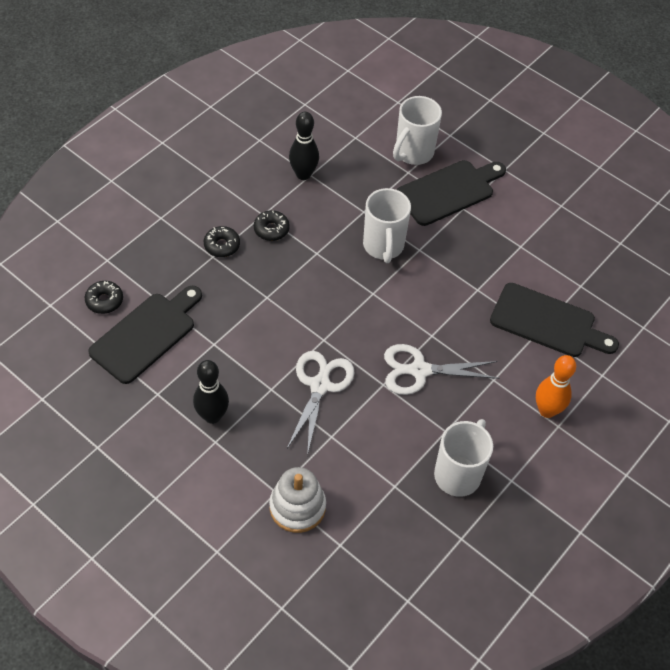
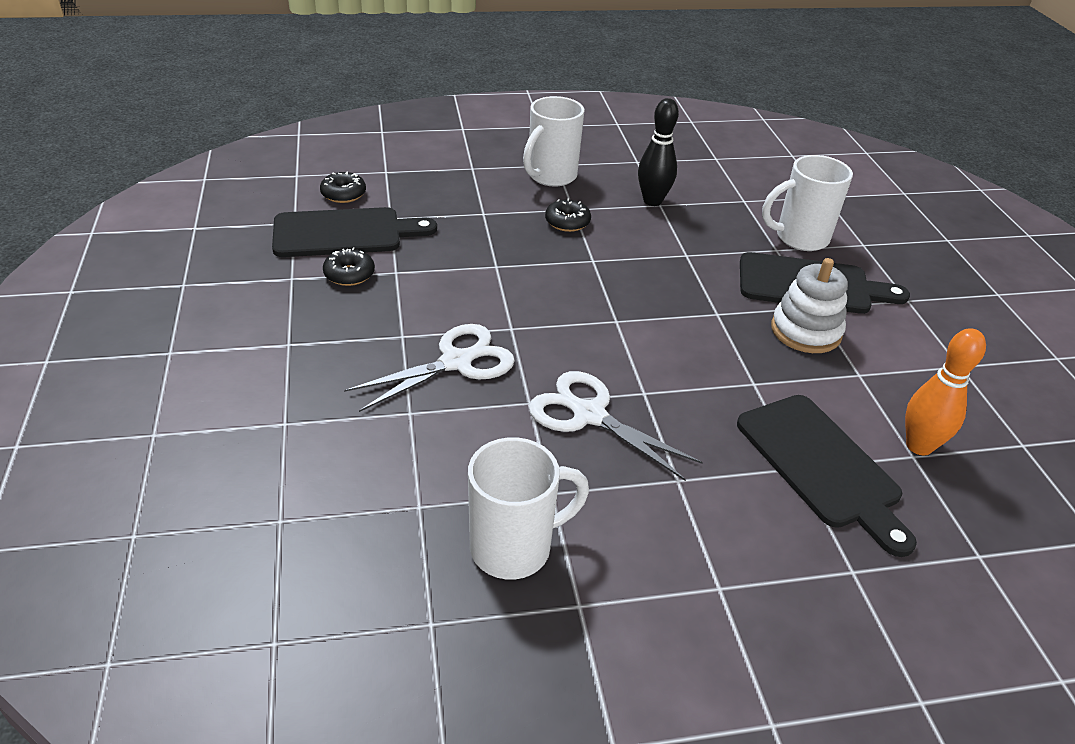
camera: 40 degrees right, 15 degrees down
(212, 416) = (315, 322): black bowling pin -> none
(222, 245) = (502, 210): black donut -> black donut (349, 274)
(297, 507) = (286, 451): white stacking toy -> white stacking toy (805, 331)
(383, 246) = (675, 290): white mug -> white mug (551, 176)
(547, 410) = (720, 559): orange bowling pin -> orange bowling pin (919, 446)

